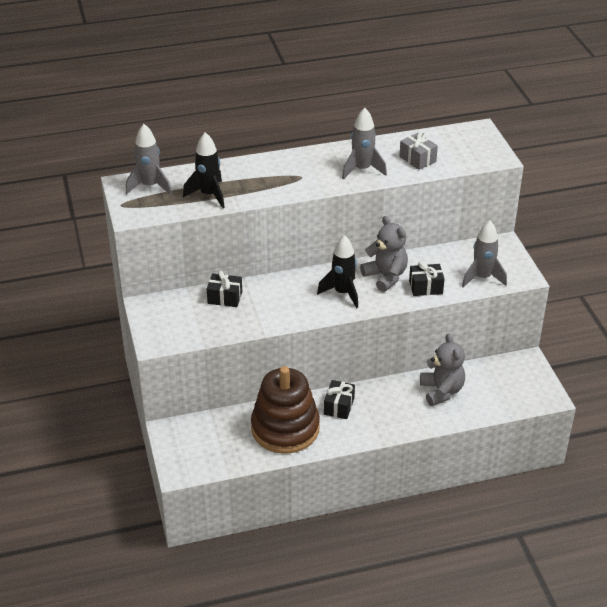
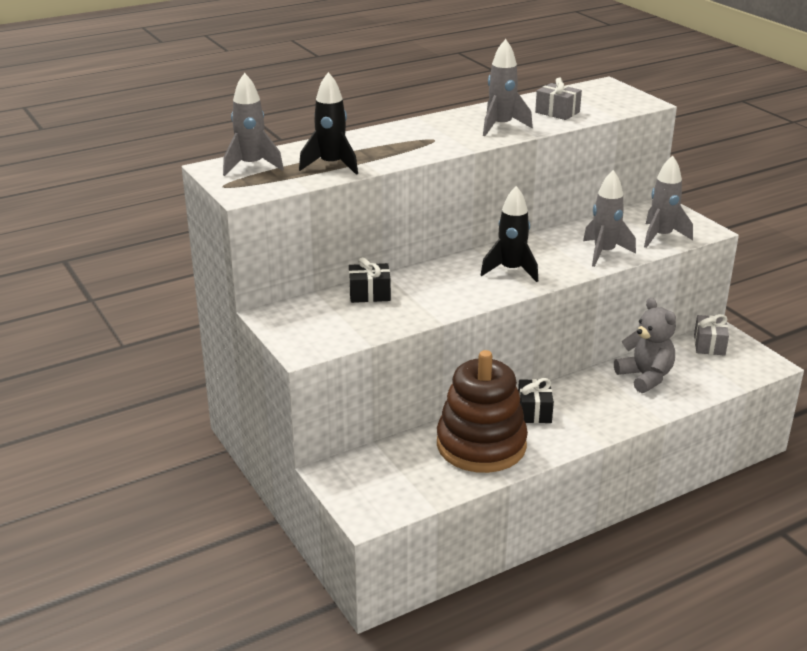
camera: 15 degrees left, 10 degrees down
(385, 276) = (551, 249): grey teddy bear -> none
(425, 287) = (604, 253): black gift -> grey rocket
(511, 369) = (709, 345): none -> grey gift

